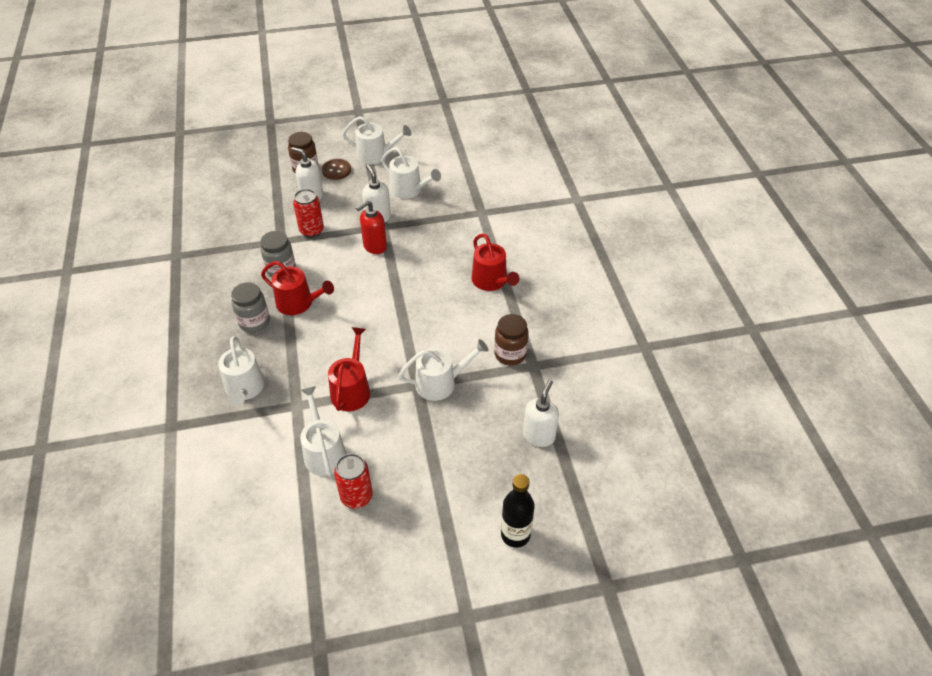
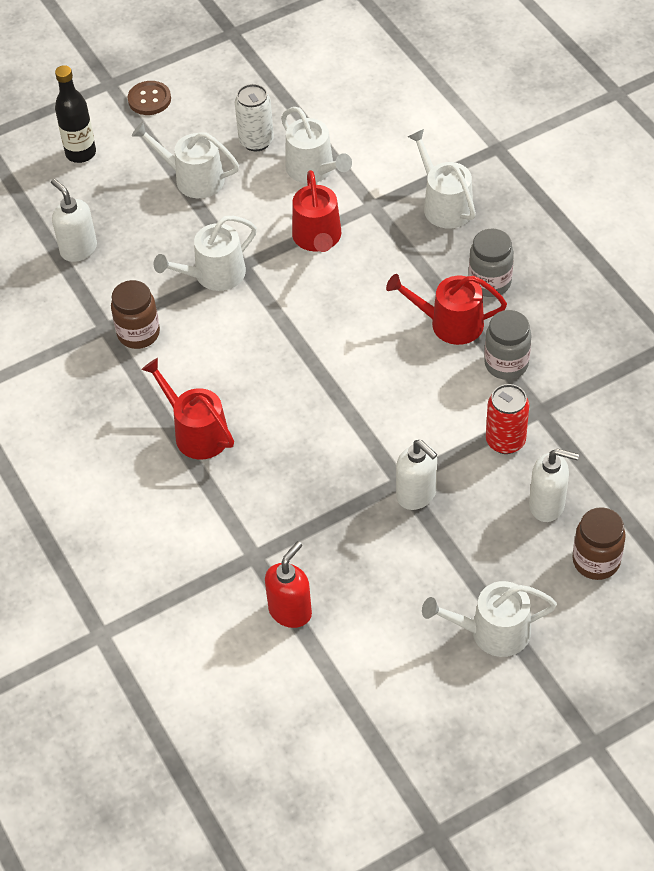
camera: 165 degrees right, 5 degrees up
(336, 170) = (541, 574): brown button -> brown button (149, 99)
(356, 496) = (256, 141): red can -> white can
(374, 246) = (394, 441): red soap dispenser -> red soap dispenser (290, 611)
(409, 190) = (394, 568): white watering can -> white watering can (193, 178)
(539, 435) = (78, 249): white soap dispenser -> white soap dispenser turned 135 degrees clockwise

